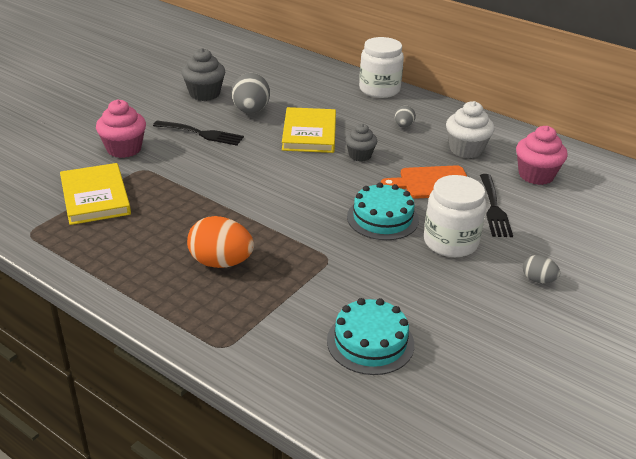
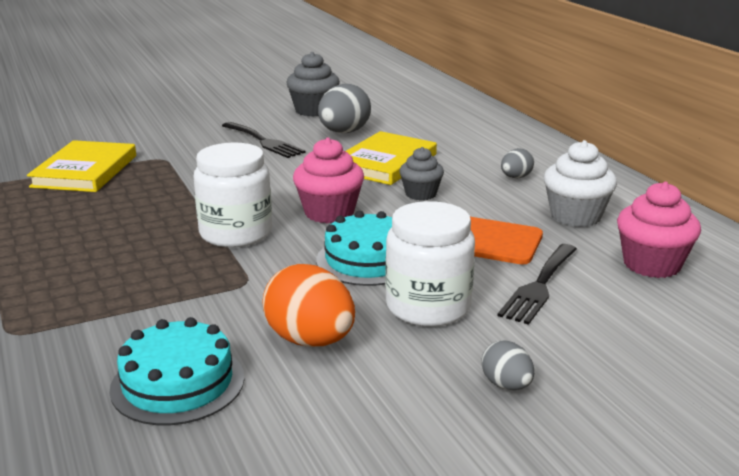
camera: 30 degrees right, 10 degrees down
(124, 149) = (168, 139): pink cupcake -> pink cupcake (329, 213)
(221, 262) = (123, 255): orange egg -> orange egg (310, 340)
(379, 89) = (528, 139): white jar -> white jar (236, 233)

